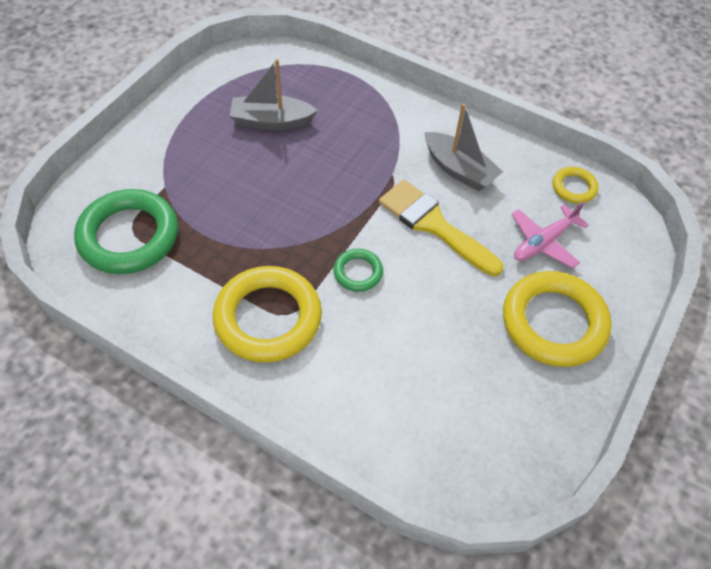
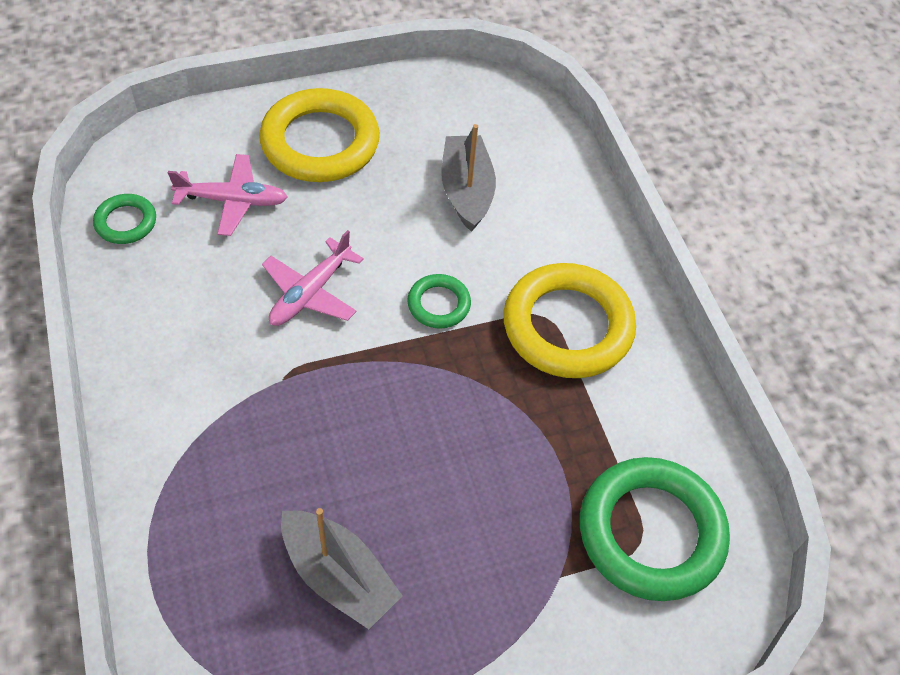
camera: 140 degrees left, 0 degrees up
(433, 225) = (310, 292): yellow brush -> pink plane
(459, 170) = (206, 328): grey boat -> grey boat (466, 191)
(574, 187) = (126, 222): yellow ring -> green ring

